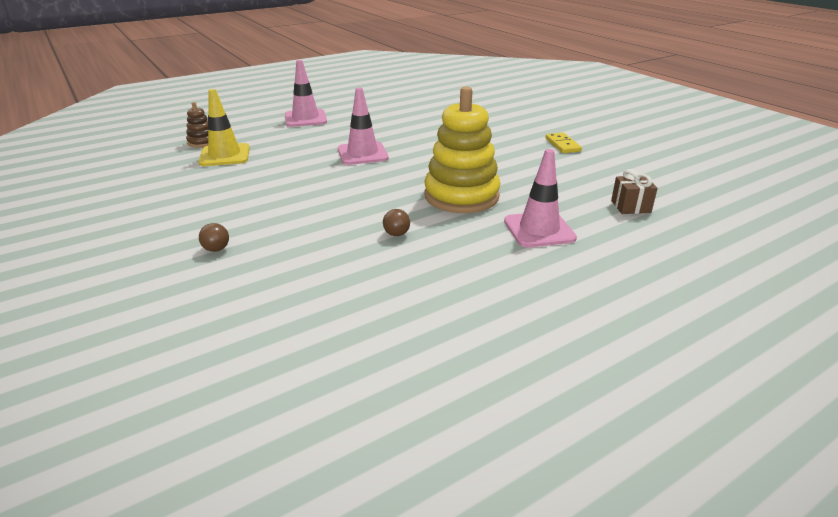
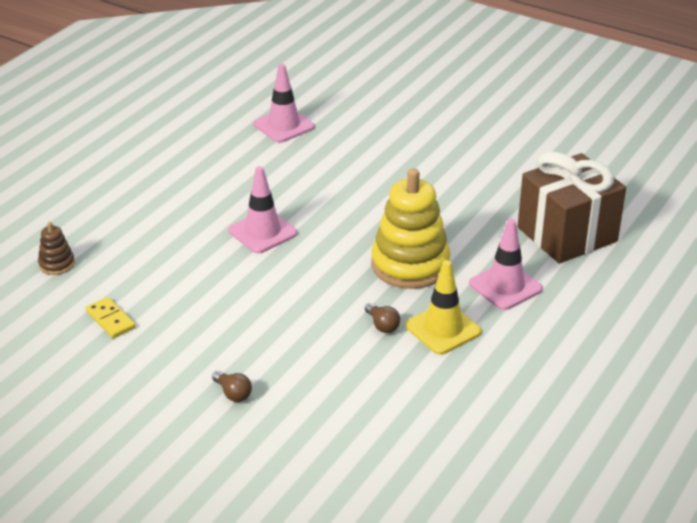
camera: 25 degrees left, 5 degrees up
(225, 155) = (109, 277): yellow traffic cone -> yellow traffic cone (443, 329)
(305, 118) = (141, 190): pink traffic cone -> pink traffic cone (284, 125)
(562, 145) = (460, 161): yellow domino -> yellow domino (110, 320)
(630, 206) = (567, 234): brown gift -> brown gift, size x2.47

